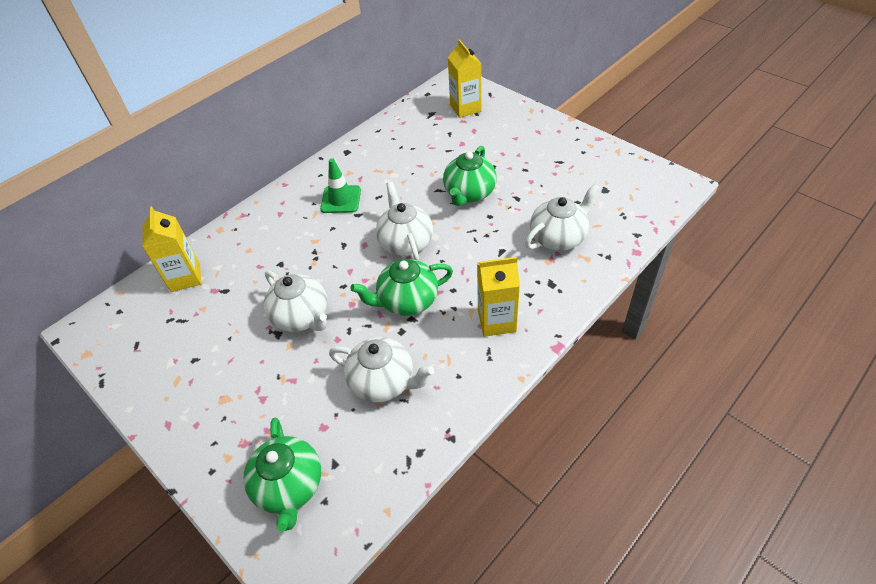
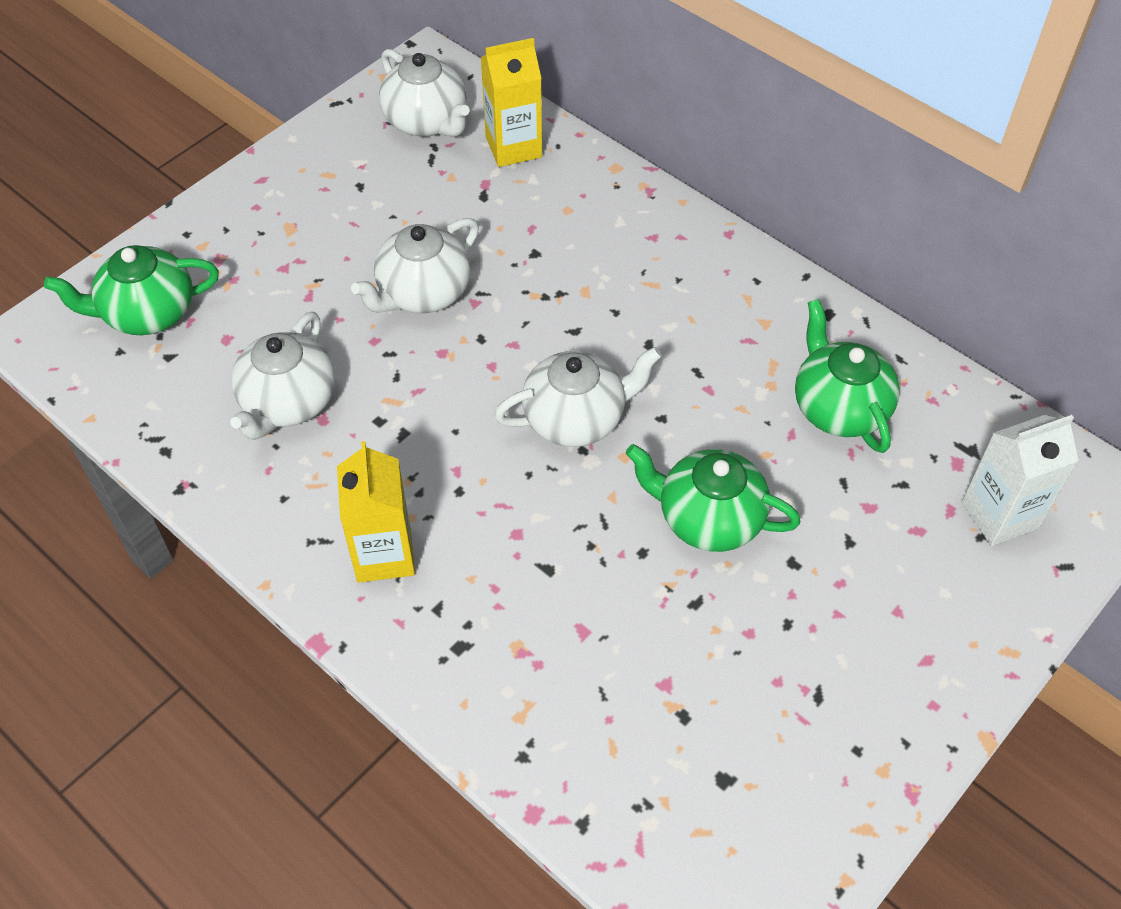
camera: 85 degrees right, 5 degrees up
(341, 199) = (688, 317): green traffic cone -> none
(407, 301) = (440, 426): green teapot -> green teapot (839, 407)
(465, 108) = (999, 515): yellow carton -> white carton
(558, 237) = (579, 670): white teapot -> white teapot (427, 122)

